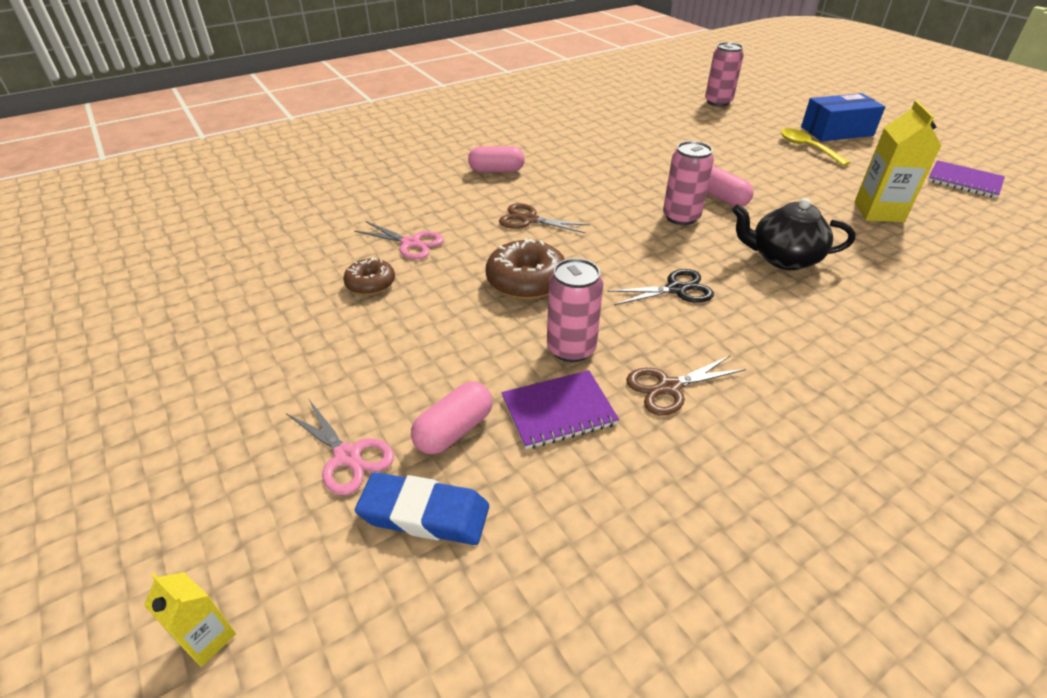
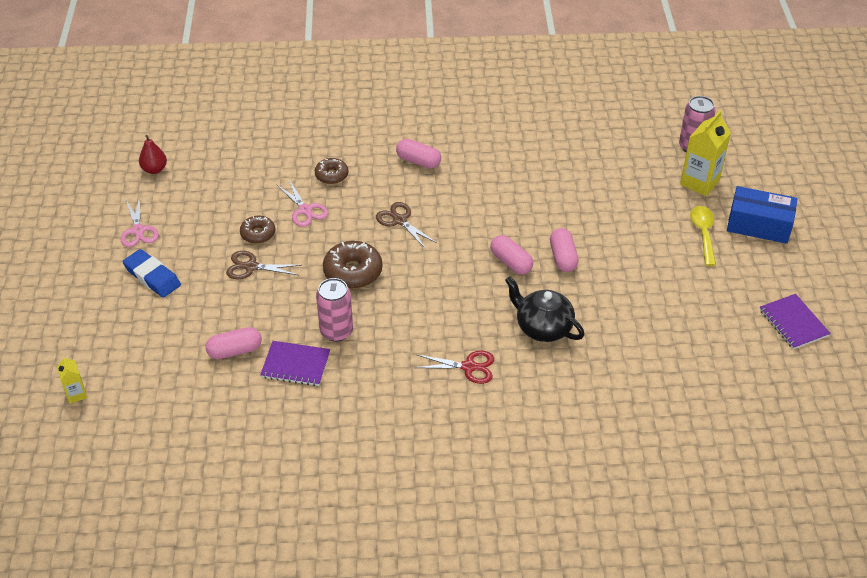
camera: 30 degrees right, 5 degrees up
(172, 264) = (154, 169): none -> red pear
(347, 456) = (175, 341): pink scissors -> pink scissors (138, 231)
(413, 206) = (331, 175): none -> brown donut
(424, 514) = (191, 385): blue eraser -> blue eraser (152, 276)
(669, 387) = (367, 379): brown scissors -> brown scissors (251, 267)
(676, 289) = (442, 319): black scissors -> none
(681, 217) = (511, 262): pink can -> pink capsule
(763, 324) = (469, 367): none -> red scissors
(878, 212) = (672, 320): yellow carton -> yellow carton (699, 182)

